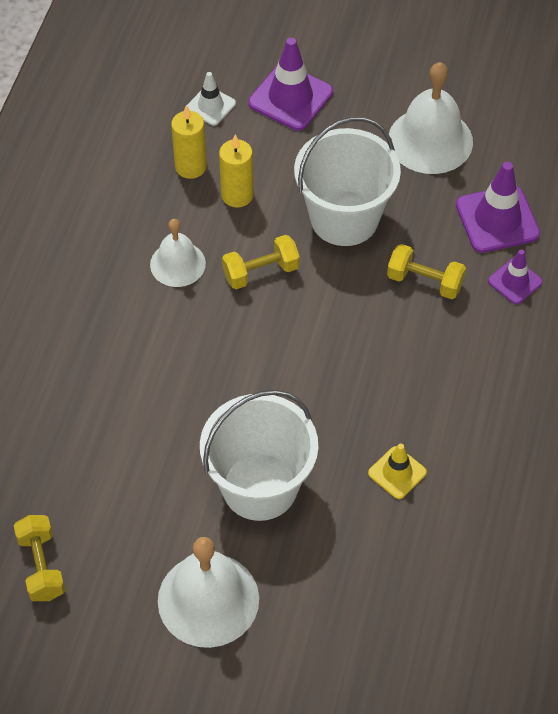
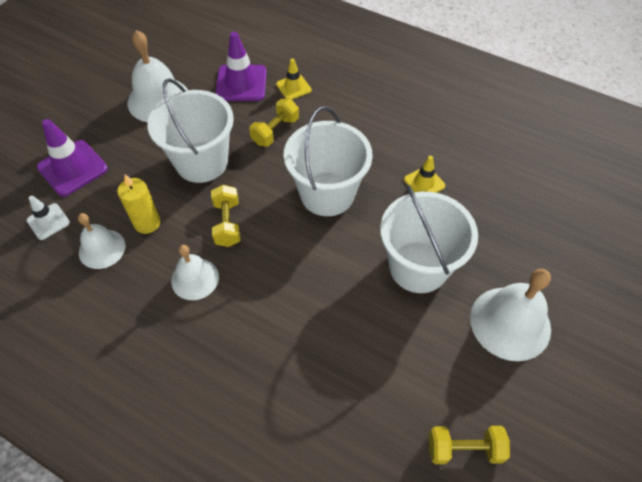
camera: 75 degrees left, 0 degrees up
(190, 166) = (102, 249): yellow candle -> white bell
(340, 364) = (327, 194): none -> white bucket
(515, 281) = (293, 87): purple traffic cone -> yellow traffic cone

